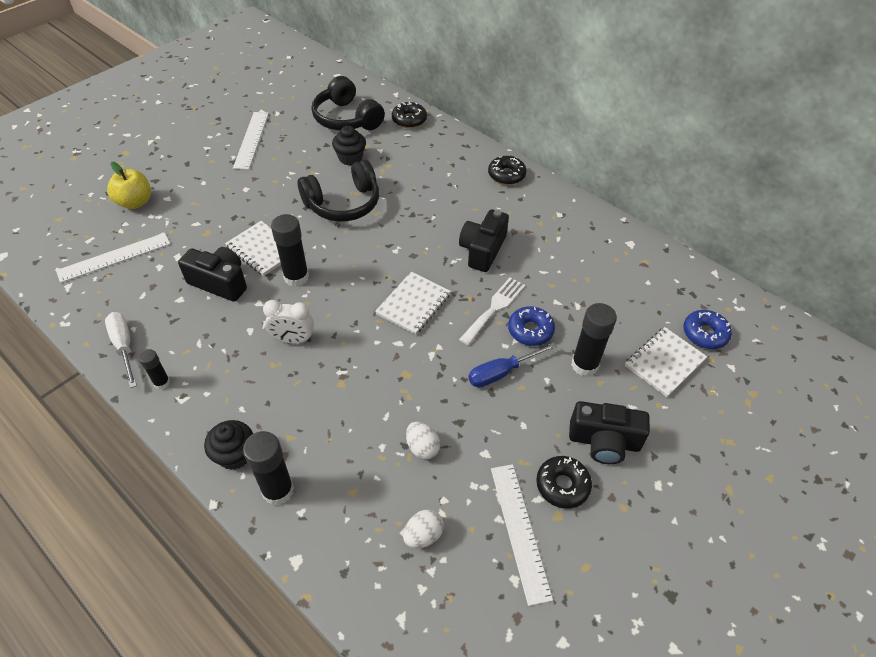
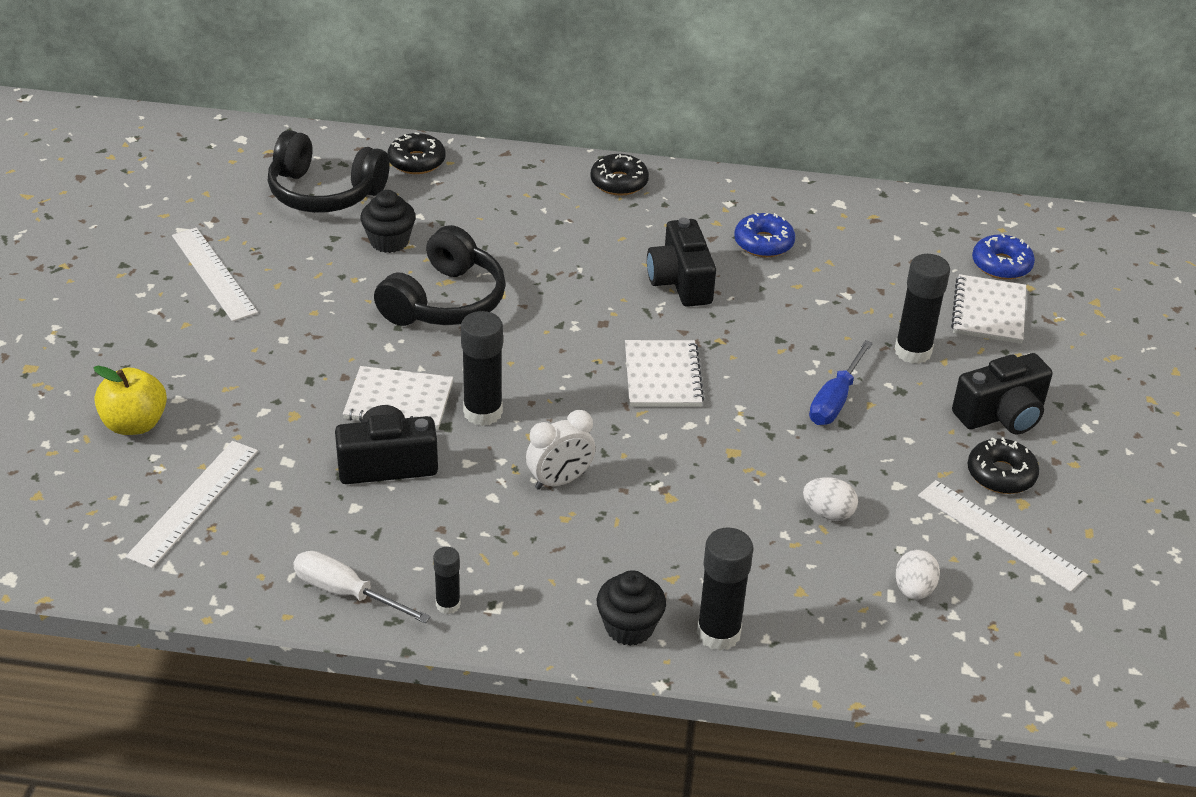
camera: 35 degrees left, 10 degrees down
(494, 308) = (759, 338): white fork -> none
(530, 330) = (822, 343): blue donut -> blue donut (763, 243)

